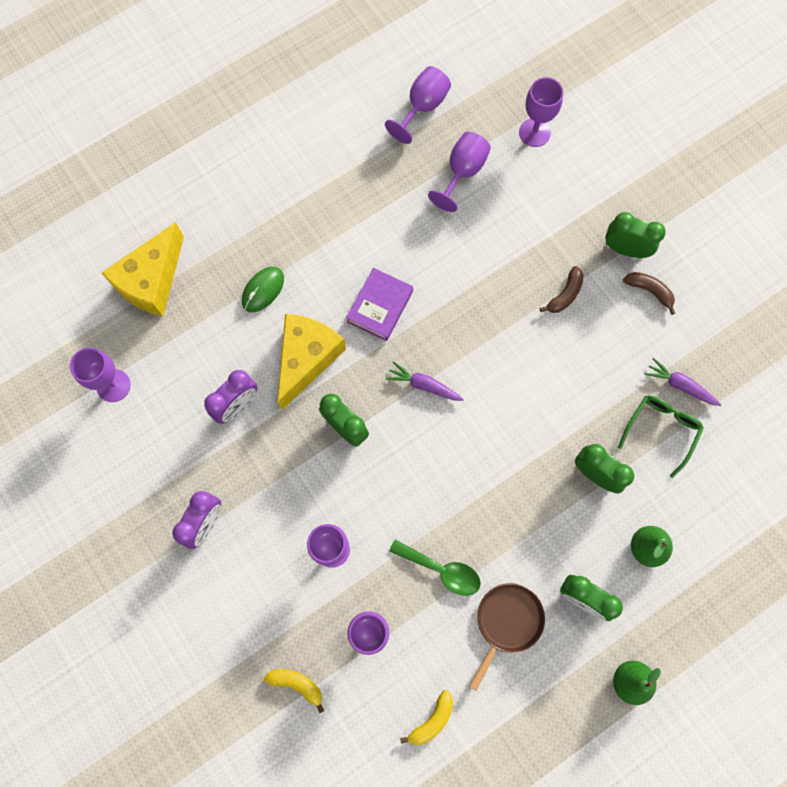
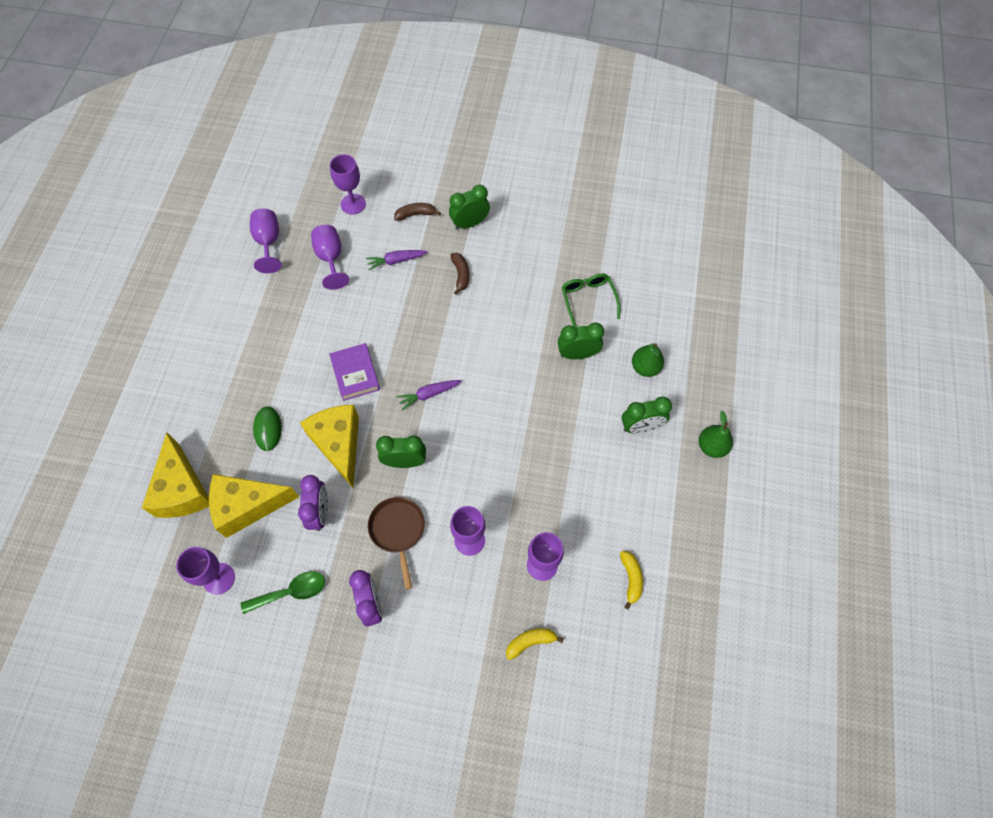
camera: 45 degrees left, 10 degrees down
(187, 344) = (247, 506): none -> yellow cheese
(442, 570) = (547, 488): green spoon -> green spoon (291, 592)
(507, 622) = (614, 481): brown pan -> brown pan (398, 531)
(649, 291) = (506, 234): brown banana -> brown banana (416, 214)
(680, 385) = (573, 268): purple carrot -> purple carrot (396, 261)

